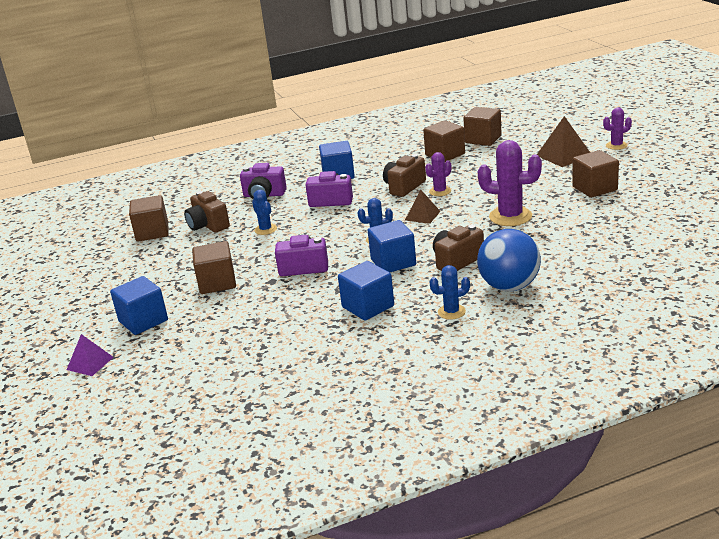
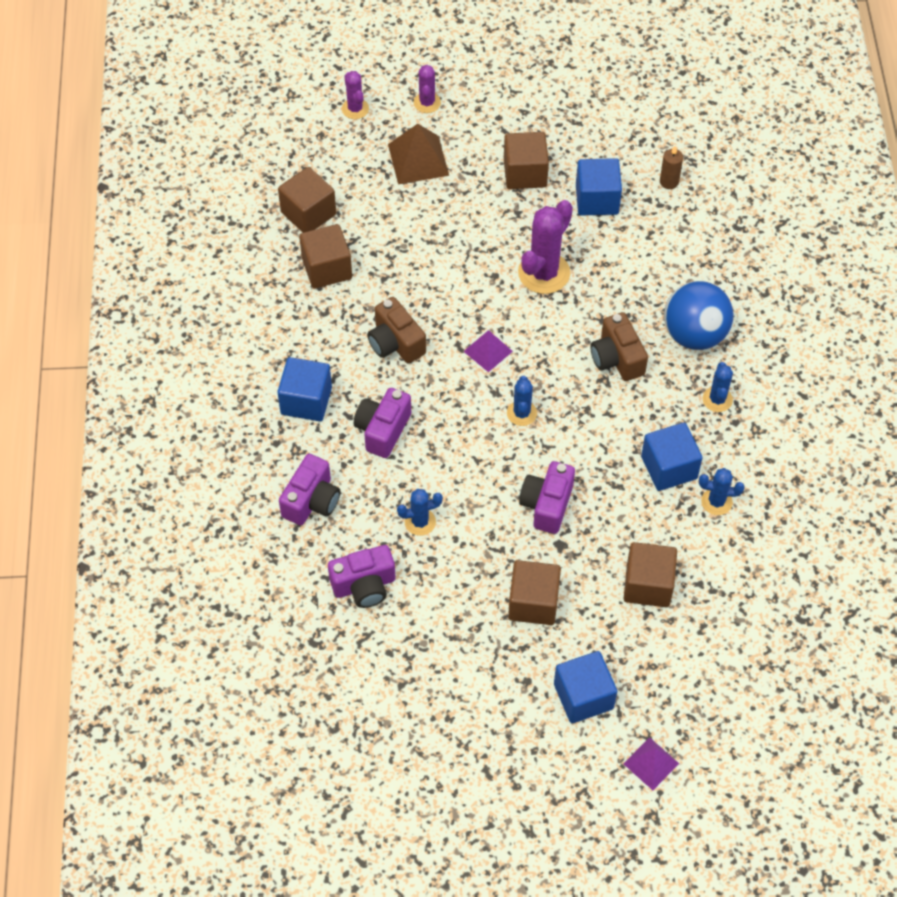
camera: 75 degrees left, 30 degrees up
(152, 232) = (342, 657): brown cube -> brown cube (648, 585)
(208, 225) = (364, 585): brown camera -> purple camera
(347, 335) = (716, 502): none -> blue cactus
(393, 262) = (585, 415): blue cube -> blue cube (597, 199)
(422, 215) = (488, 351): brown pyramid -> purple pyramid
(440, 191) = (434, 312): purple cactus -> purple cactus (355, 109)
(655, 239) = (669, 182): none -> brown candle

